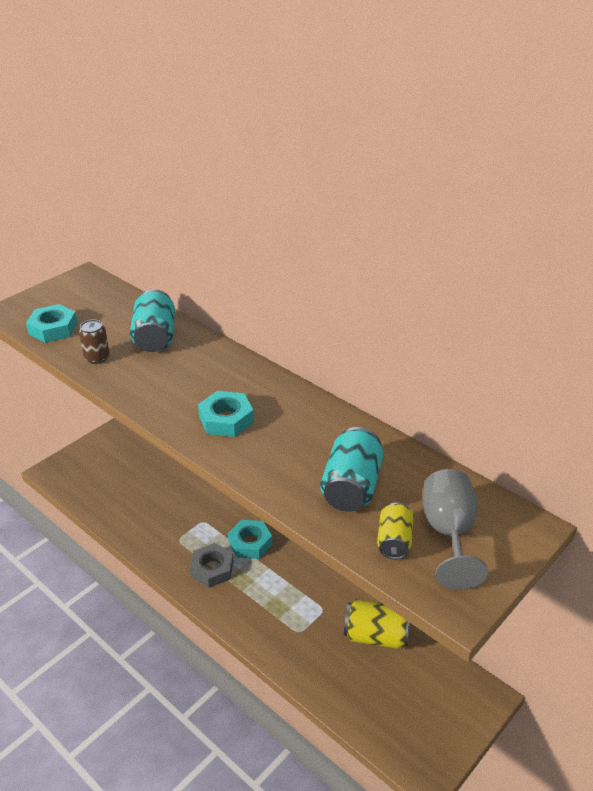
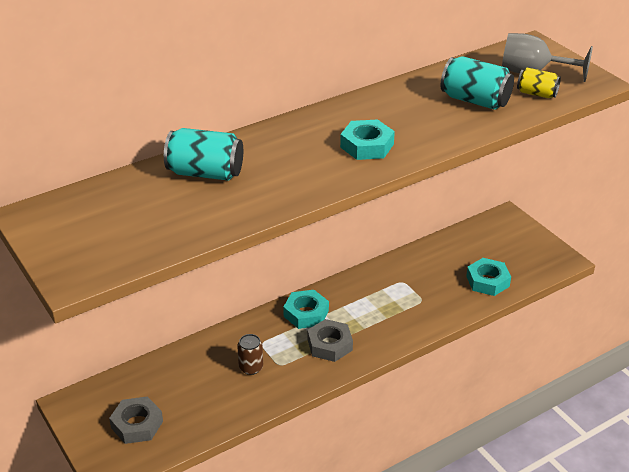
camera: 75 degrees left, 0 degrees up
(53, 329) = (141, 243): turquoise nut -> turquoise nut (487, 281)
(97, 358) = (223, 213): brown can -> brown can (251, 367)
(97, 472) = (137, 424): none -> grey nut
(376, 636) = (438, 257): yellow can -> none

